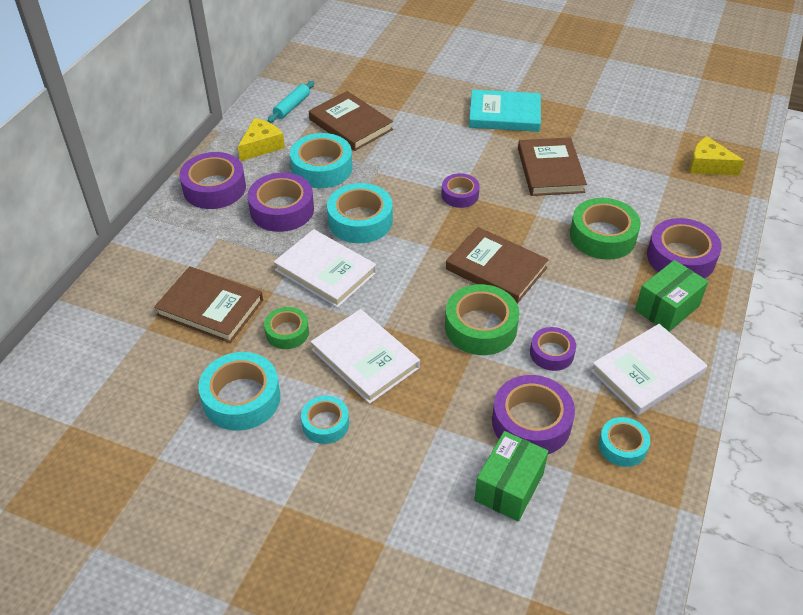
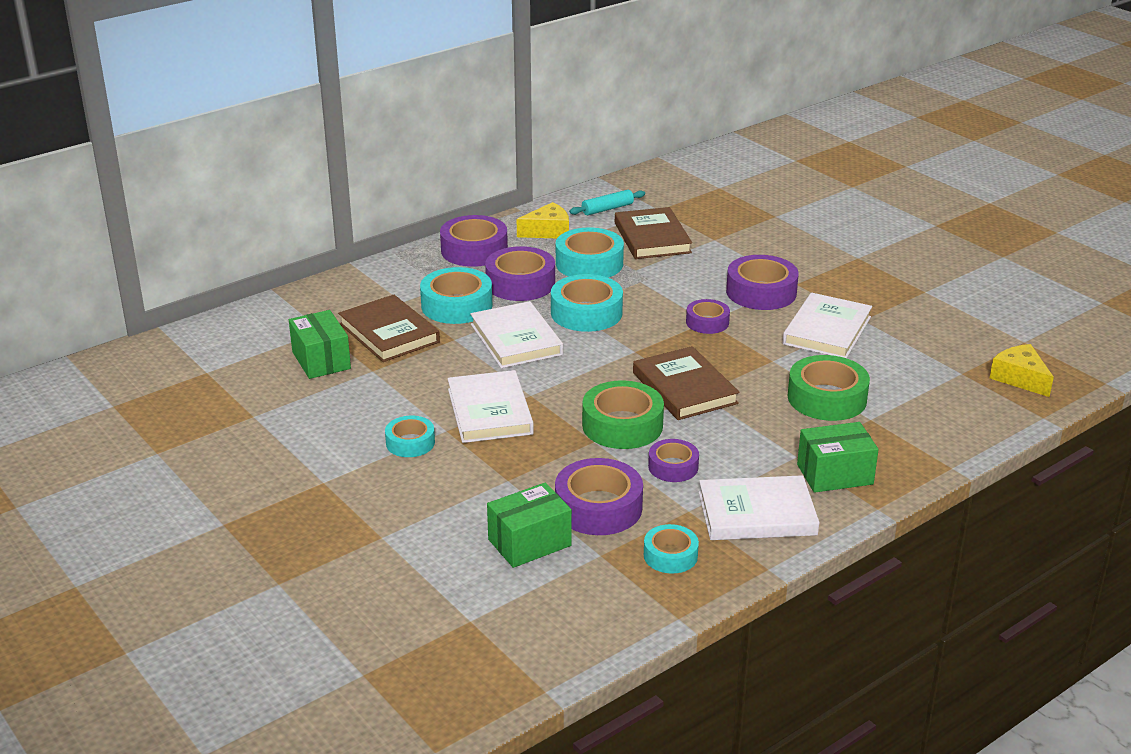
camera: 30 degrees right, 15 degrees down
(172, 364) = (321, 360): none -> green box
(241, 398) = (356, 402): turquoise tape -> turquoise tape (456, 305)
(287, 332) = (439, 371): green tape -> none
(504, 114) = (825, 272): turquoise book -> none
(550, 170) = (827, 330): brown book -> white book
(680, 257) = (897, 441): purple tape -> purple tape (761, 292)

